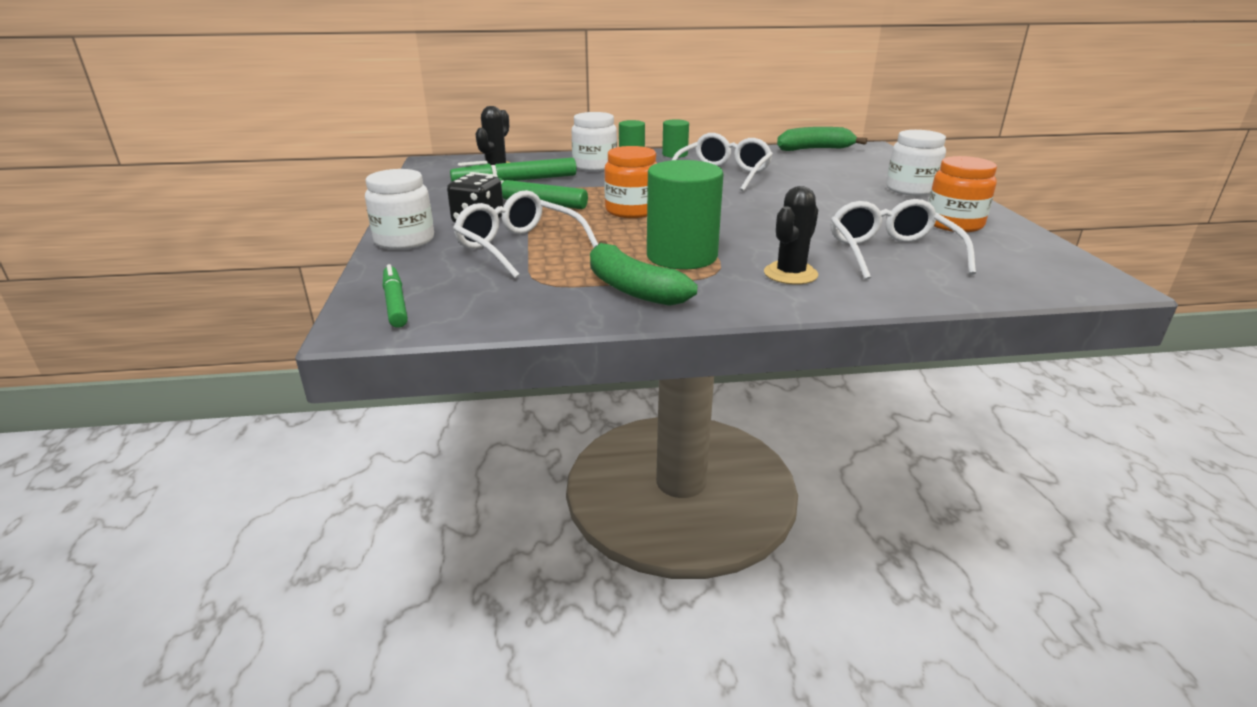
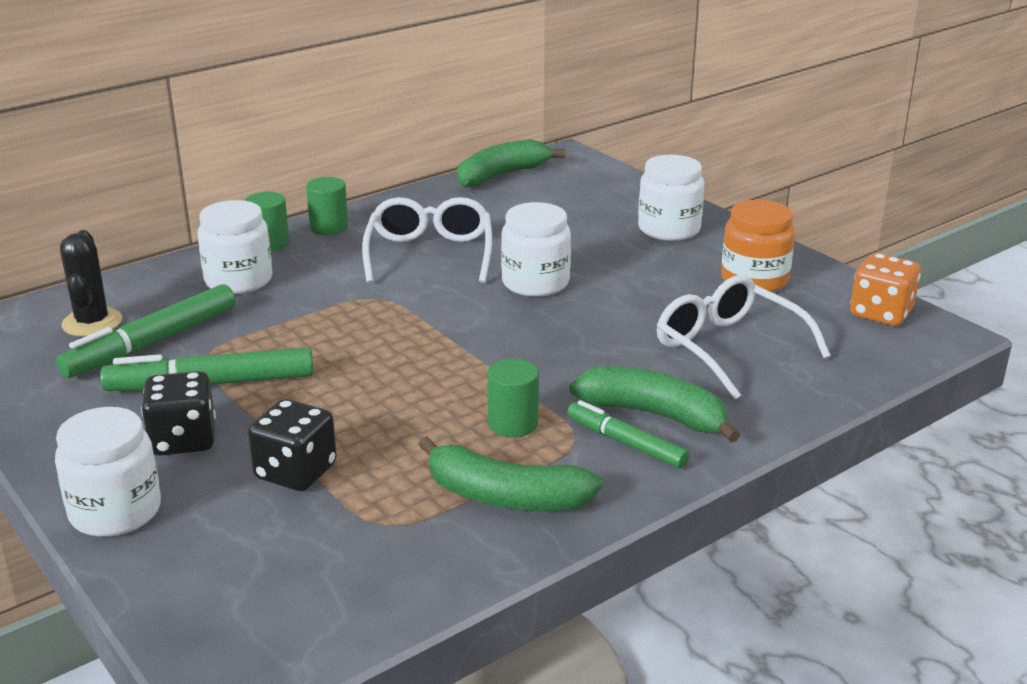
camera: 30 degrees left, 0 degrees up
(395, 303) = (235, 626): green marker -> green marker (625, 443)
(519, 247) = (295, 472): white glasses -> black dice
(631, 210) = (376, 359): orange jar -> none
(681, 256) = (513, 423): green cylinder -> green cylinder, size x0.54
(779, 197) = (535, 283): none -> white jar
(790, 274) = (654, 415): black cactus -> green banana
(1052, 261) = (881, 313): none -> orange dice

